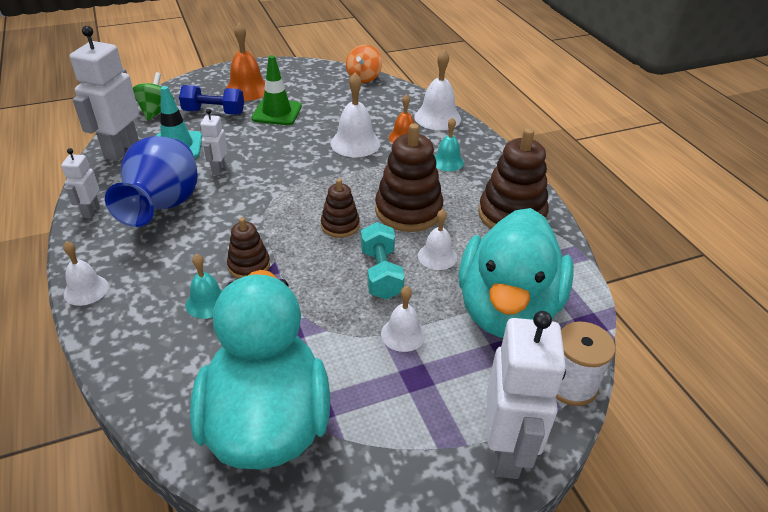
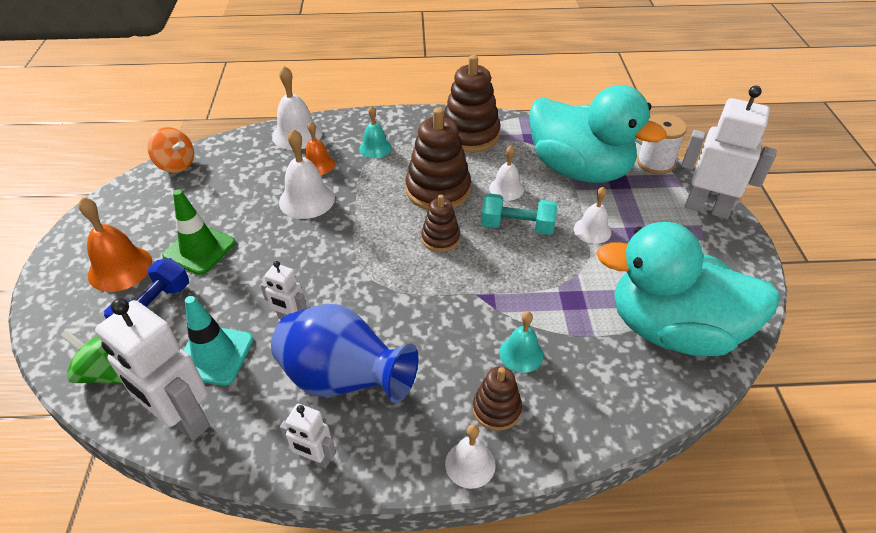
camera: 70 degrees left, 5 degrees up
(249, 266) = (476, 314): brown stacking toy -> brown stacking toy (496, 409)

